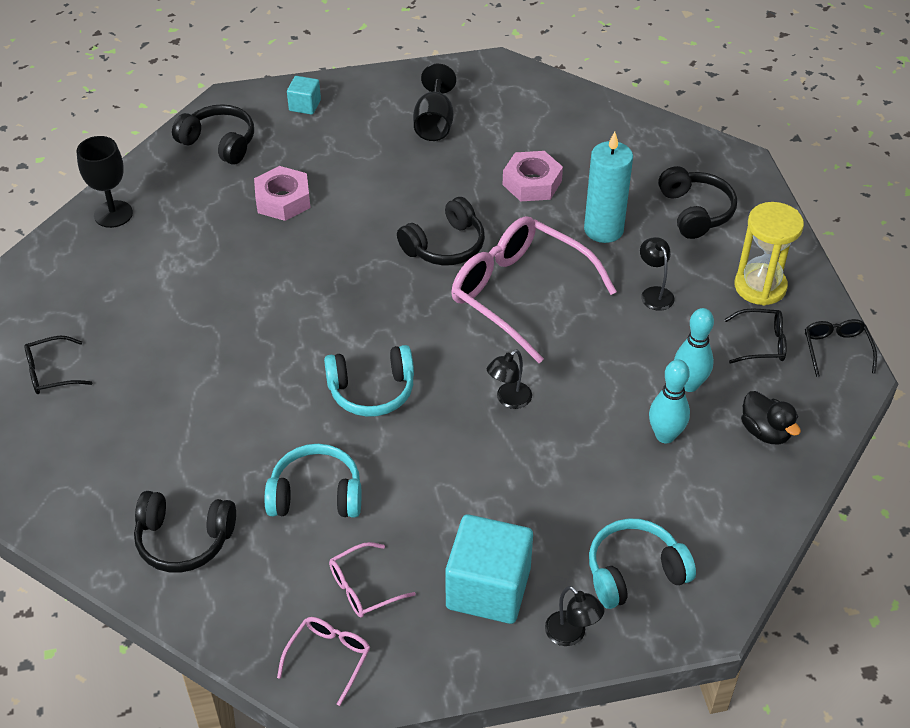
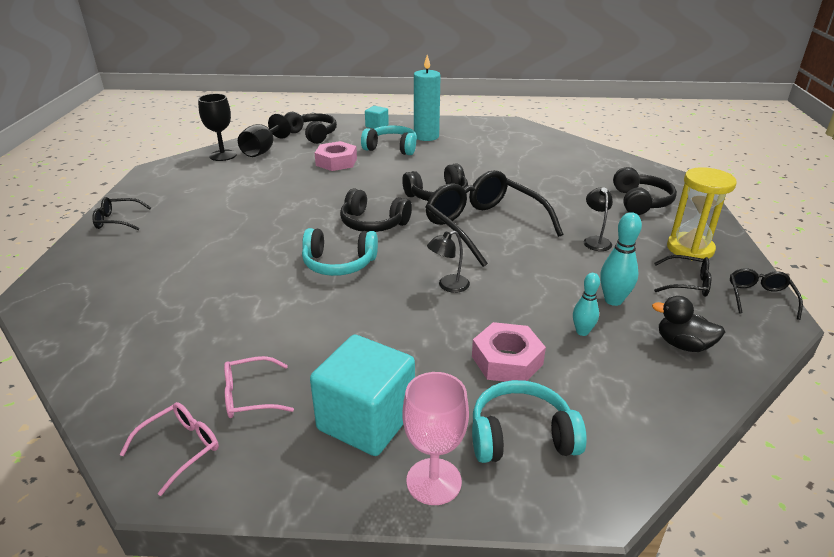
camera: 15 degrees right, 15 degrees down
(184, 540) = (126, 331): black headphones -> black headphones (373, 223)
(316, 494) = (253, 320): turquoise headphones -> turquoise headphones (391, 148)
(434, 123) = (458, 141): black goblet -> black goblet (263, 150)
(519, 293) = (483, 226): pink glasses -> black glasses
(532, 183) = (516, 174): pink nut -> pink nut (507, 360)
(571, 635) = (434, 481): black lamp -> pink goblet
(603, 229) = (563, 202): turquoise candle -> turquoise candle (426, 136)
(665, 435) = (582, 332): turquoise bowling pin -> turquoise bowling pin, size x0.67
(765, 432) = (683, 345): black duck -> black duck turned 135 degrees clockwise

